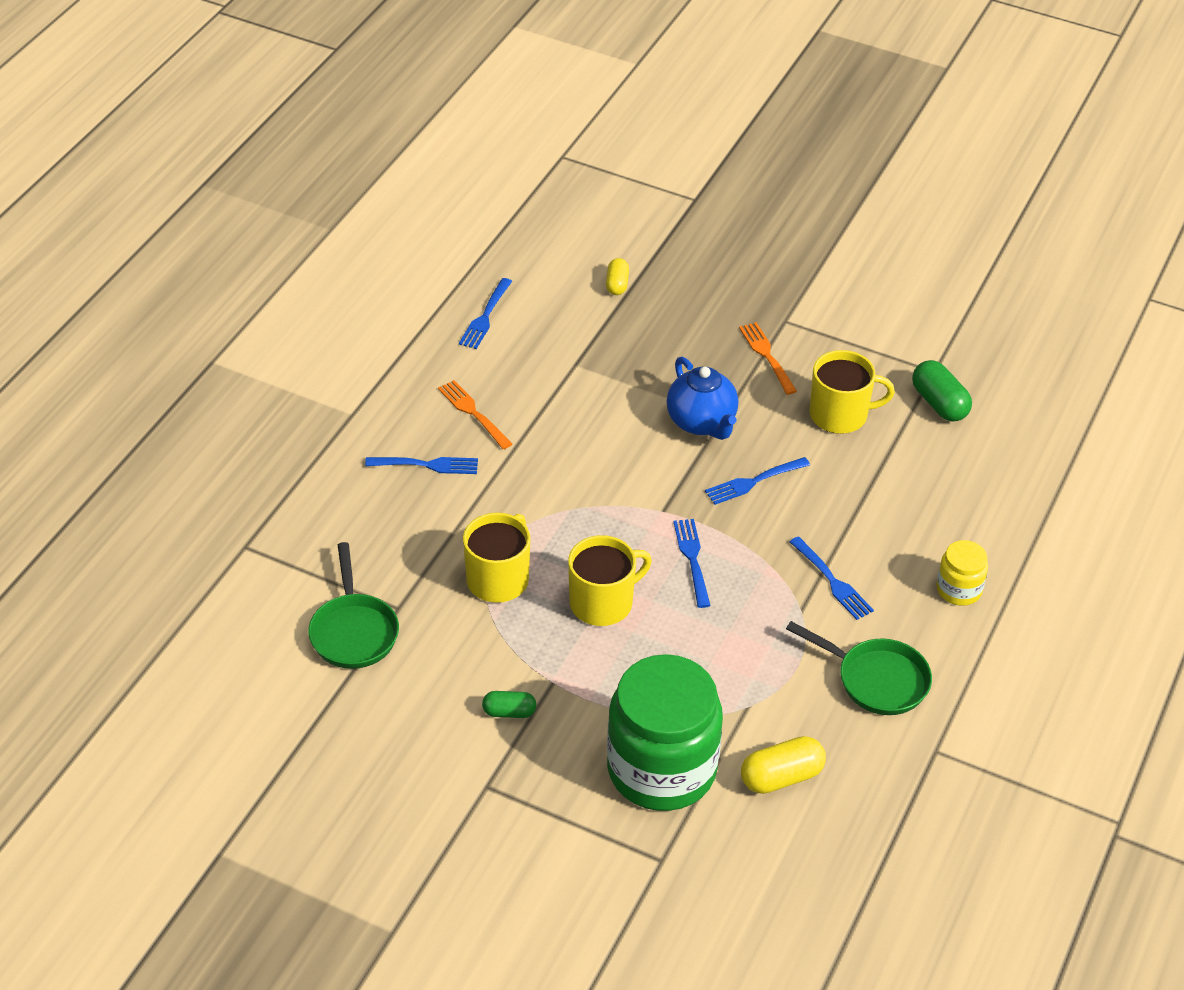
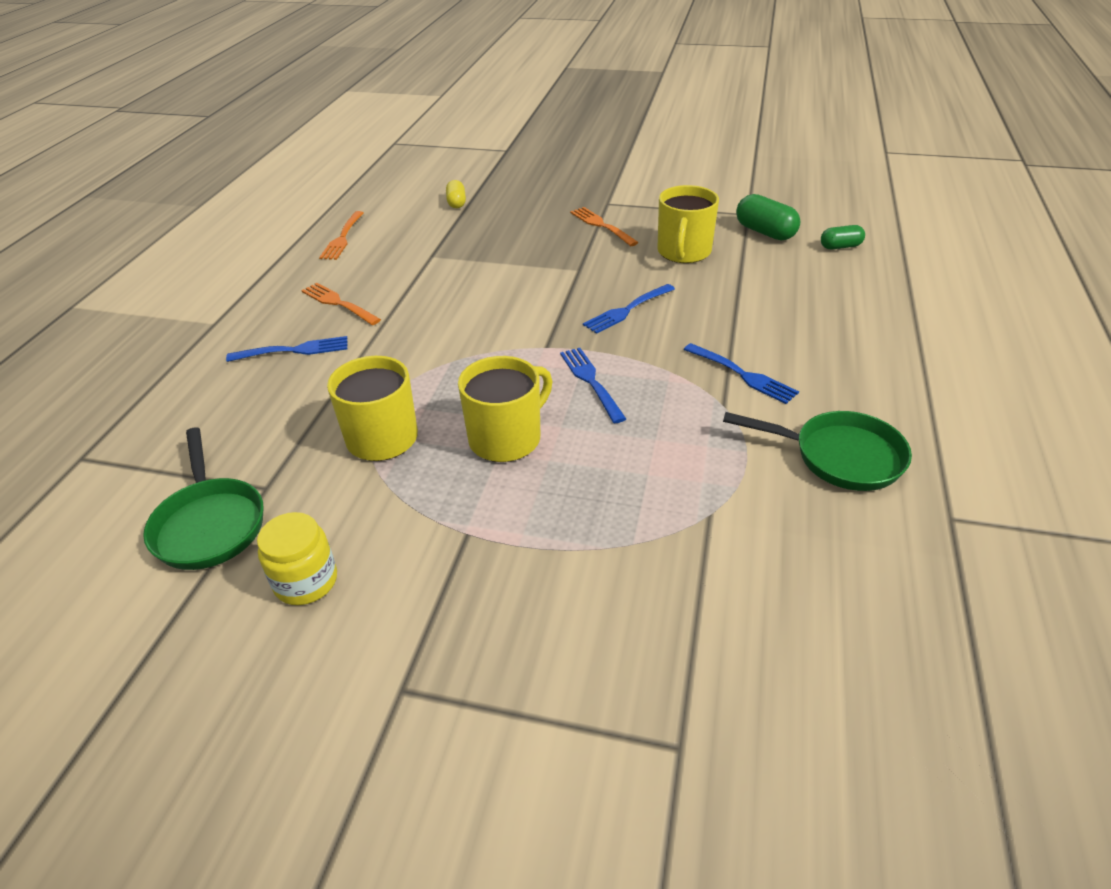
camera: 10 degrees left, 5 degrees down
(485, 316) = (342, 237): blue fork -> orange fork
(509, 712) = (418, 581): green capsule -> green capsule (840, 247)
(661, 769) = (634, 612): green jar -> none
(701, 422) = (561, 276): blue teapot -> none
(781, 777) = (789, 589): yellow capsule -> none
(840, 415) = (684, 252): yellow mug -> yellow mug turned 120 degrees clockwise
(959, 589) = (871, 359): yellow jar -> yellow jar (306, 581)

